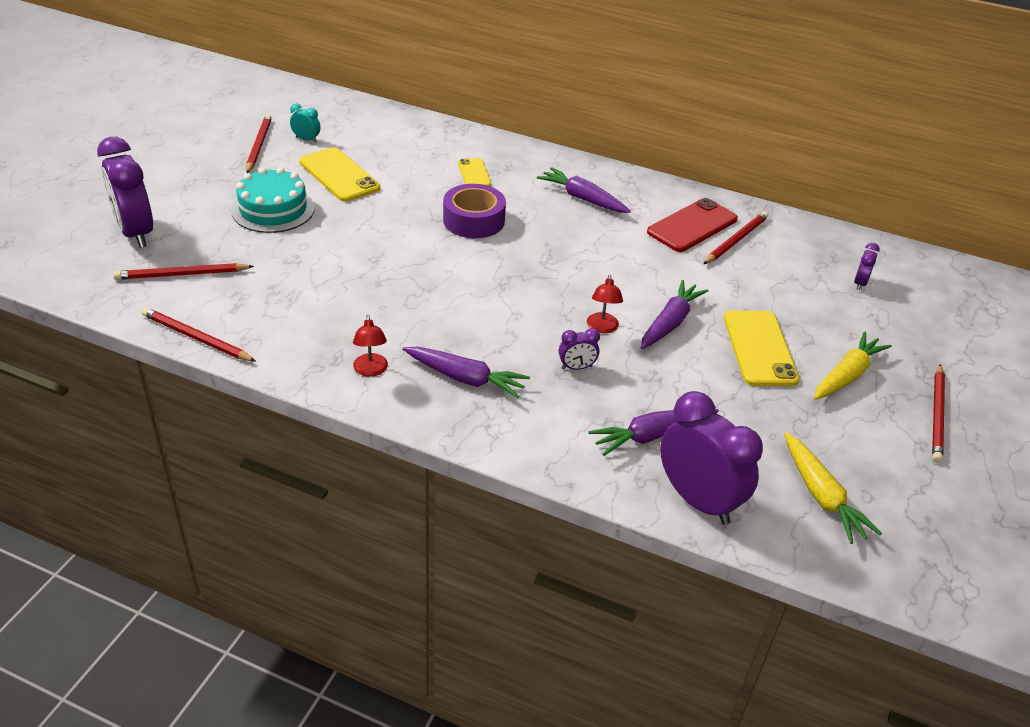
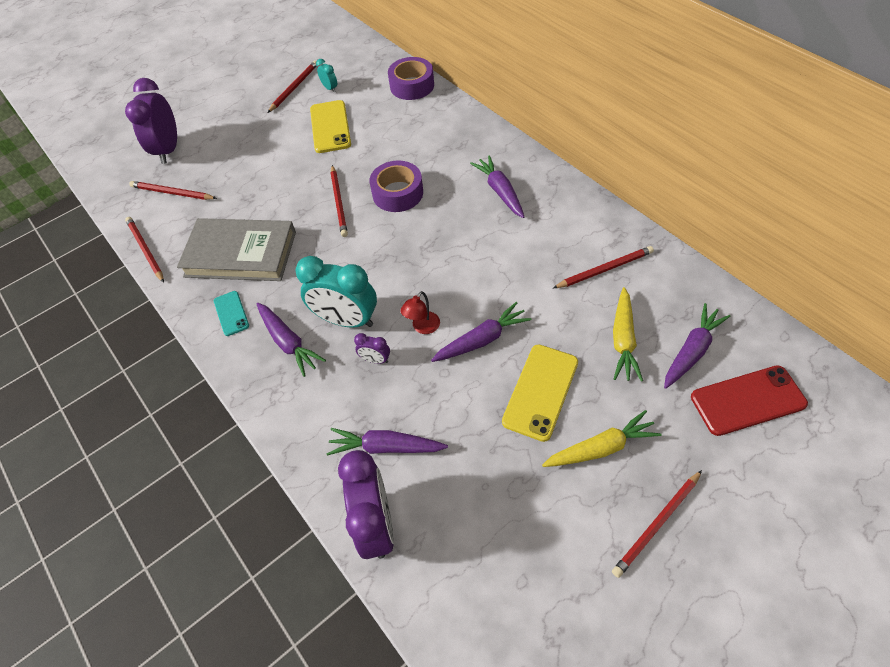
camera: 35 degrees right, 15 degrees up
(273, 209) = (265, 149): turquoise cake -> none
(332, 313) = (240, 254): none -> grey book
(371, 370) = (231, 313): red lamp -> turquoise phone
(405, 123) = (412, 85): none -> purple tape
(412, 241) = (339, 202): none -> red pencil
(474, 173) = (430, 146): yellow phone -> none
(514, 342) = (346, 320): none -> turquoise clock
(692, 226) = (575, 243): red phone -> red phone (747, 400)
(821, 496) = (481, 564): yellow carrot -> yellow carrot (623, 340)
(860, 283) = (691, 351): purple clock -> purple carrot

